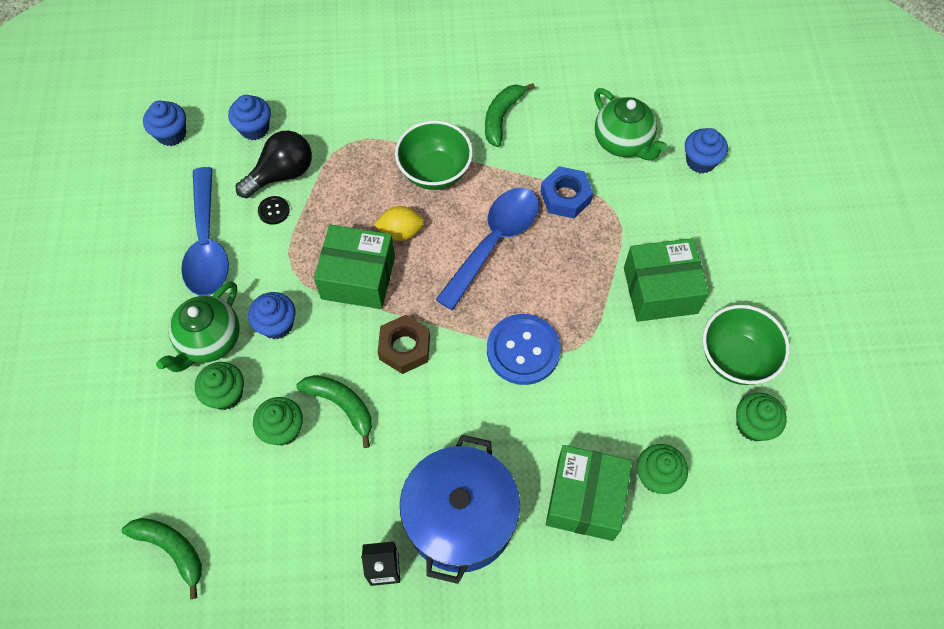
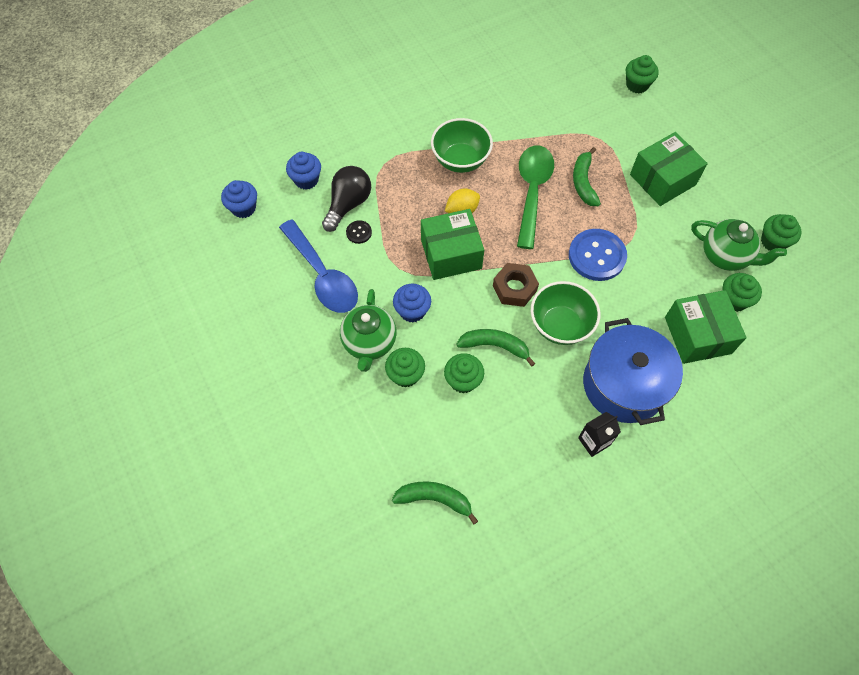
camera: 25 degrees left, 0 degrees up
(494, 242) = (532, 191): blue spoon -> green spoon
(502, 117) = (484, 105): green banana -> green banana (583, 182)
(565, 197) = (562, 142): blue nut -> none
(623, 143) = (578, 91): green teapot -> green teapot (725, 256)
(700, 161) = (637, 85): blue cupcake -> green cupcake
(735, 358) = (737, 204): green bowl -> green bowl (560, 325)

